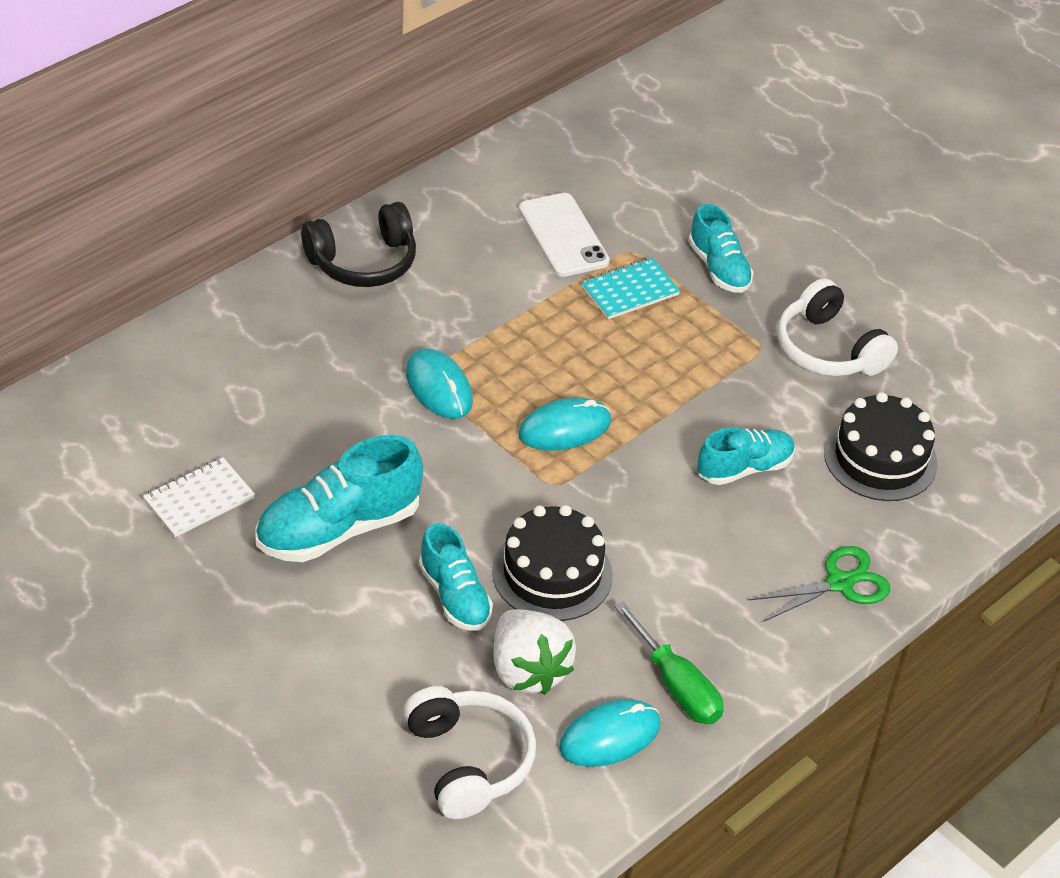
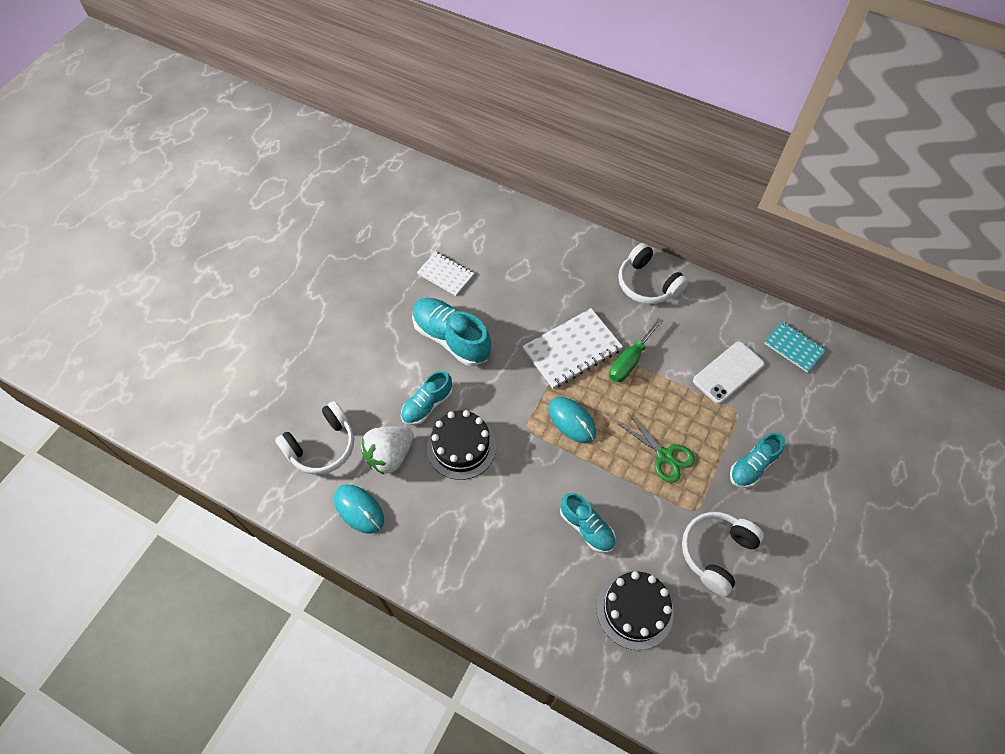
camera: 75 degrees right, 15 degrees up
(363, 261) = (647, 284): black headphones -> white headphones
(439, 387) = (572, 349): turquoise mouse -> white notebook
(629, 291) = (702, 421): turquoise notebook -> turquoise notebook (793, 347)
(676, 685) = (405, 534): green screwdriver -> green screwdriver (629, 361)
(839, 583) = (517, 608): green scissors -> green scissors (664, 455)

